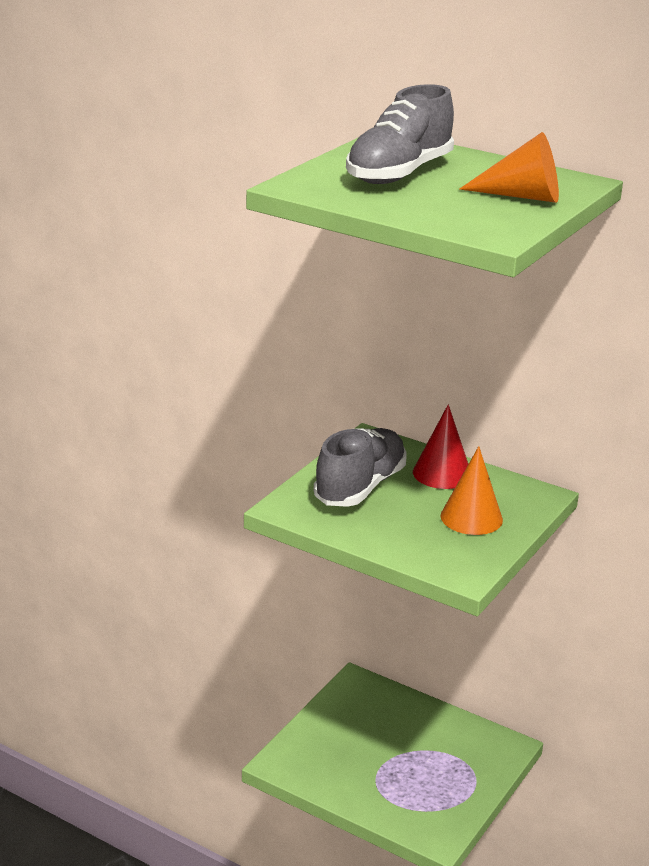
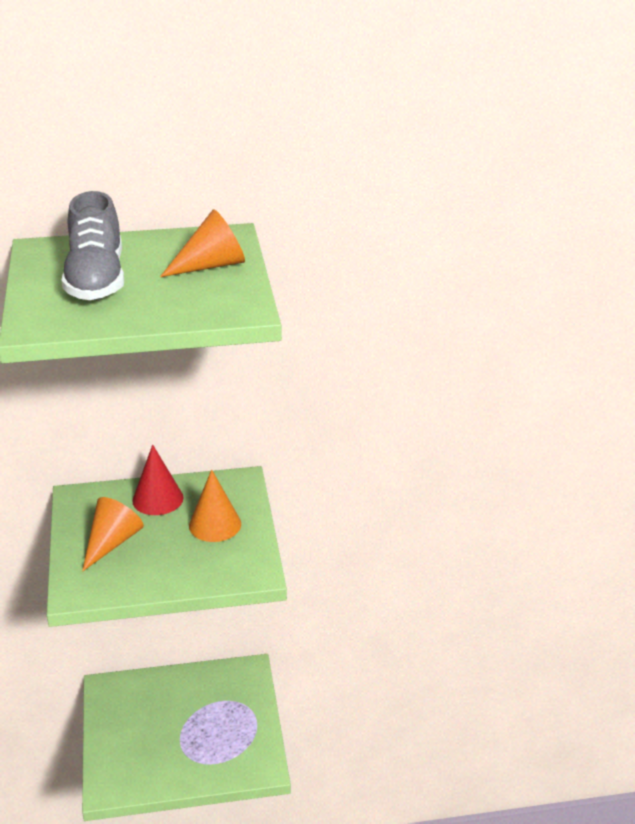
camera: 40 degrees left, 5 degrees up
(360, 487) = (112, 542): grey shoe -> orange cone

